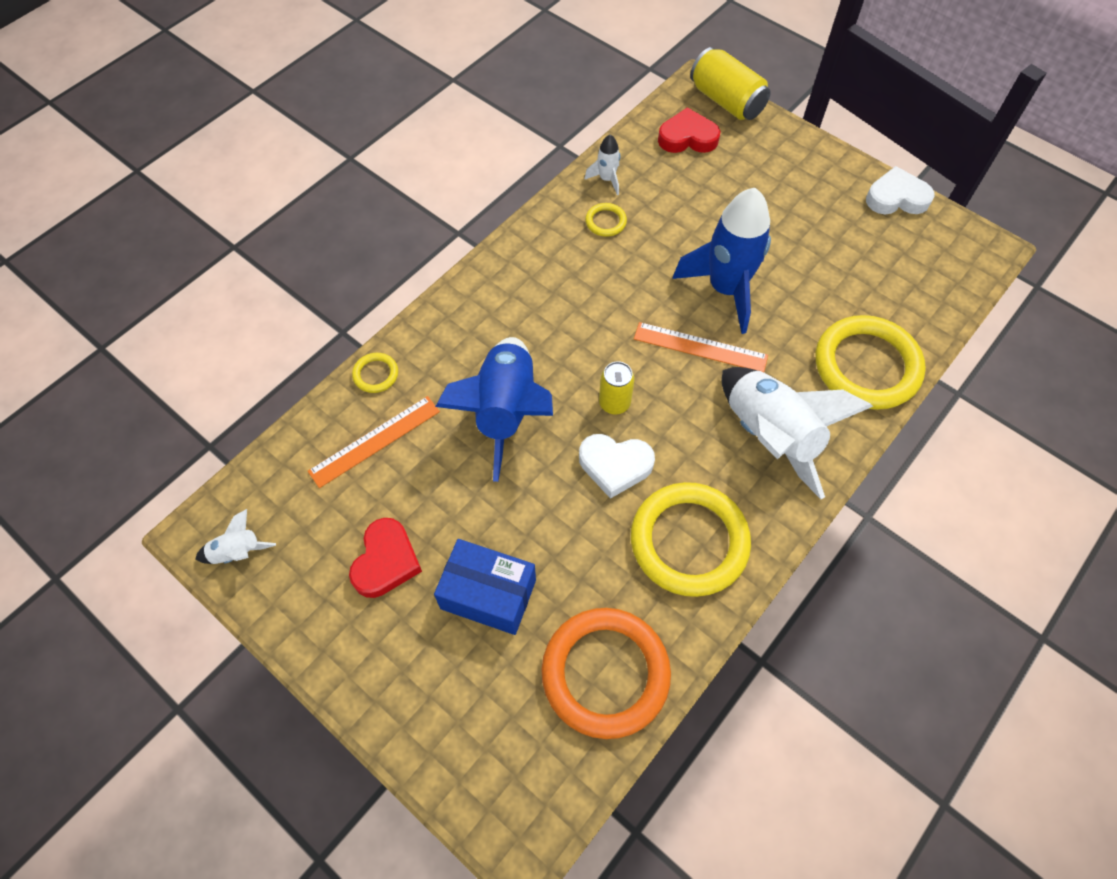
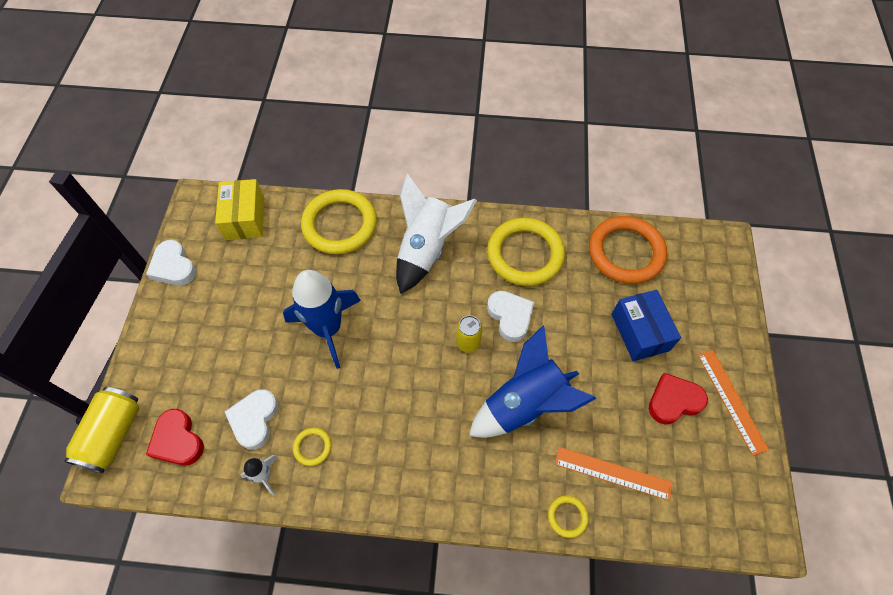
camera: 125 degrees left, 0 degrees up
(237, 552) = (752, 497): white rocket -> none
(666, 193) = (254, 420): none -> white heart
(700, 347) = (388, 318): orange ruler -> orange ruler (731, 401)
(932, 281) = (245, 218): none -> yellow box

